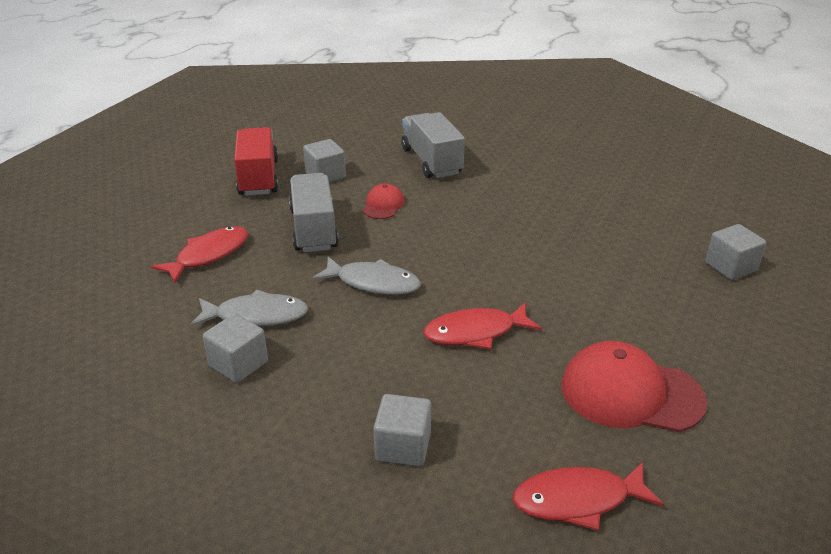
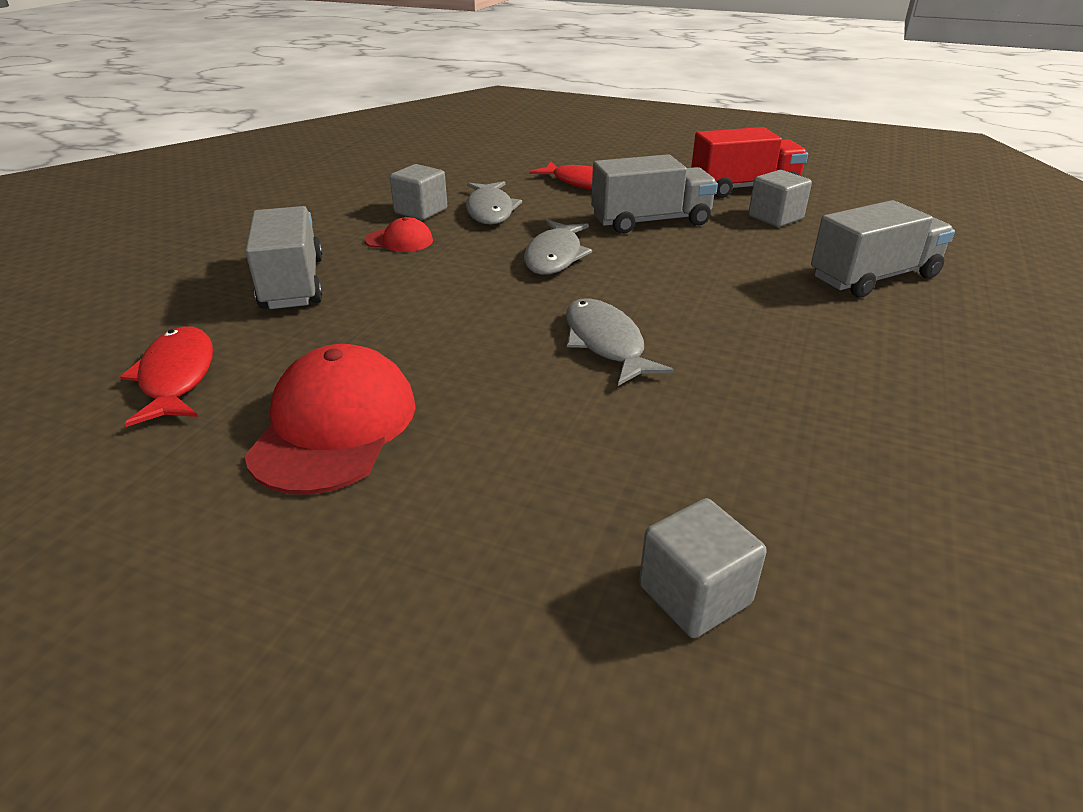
camera: 85 degrees right, 0 degrees up
(383, 205) = (727, 252): red cap -> red cap (399, 240)
(403, 447) = (293, 284): grey cube -> grey truck
(475, 332) = (466, 316): red fish -> none
(515, 270) = (606, 343): none -> grey fish

